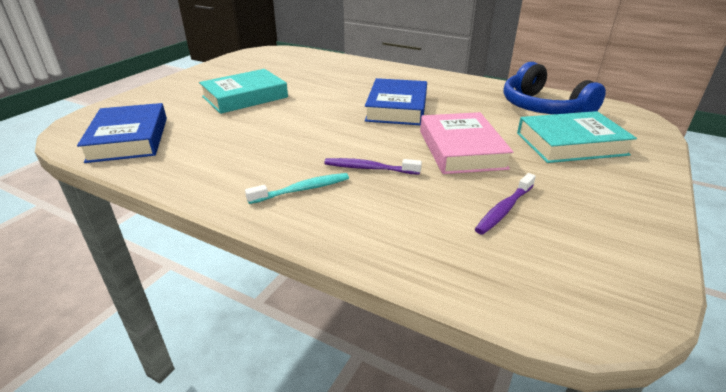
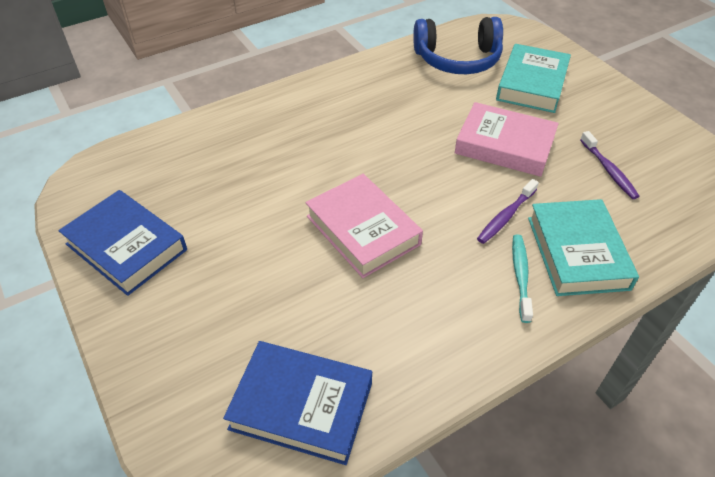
camera: 60 degrees left, 15 degrees up
(245, 97) = (251, 255): turquoise book -> turquoise book (577, 252)
(297, 120) = (363, 230): none -> pink book
(397, 108) = (388, 144): blue book -> blue book (126, 247)

